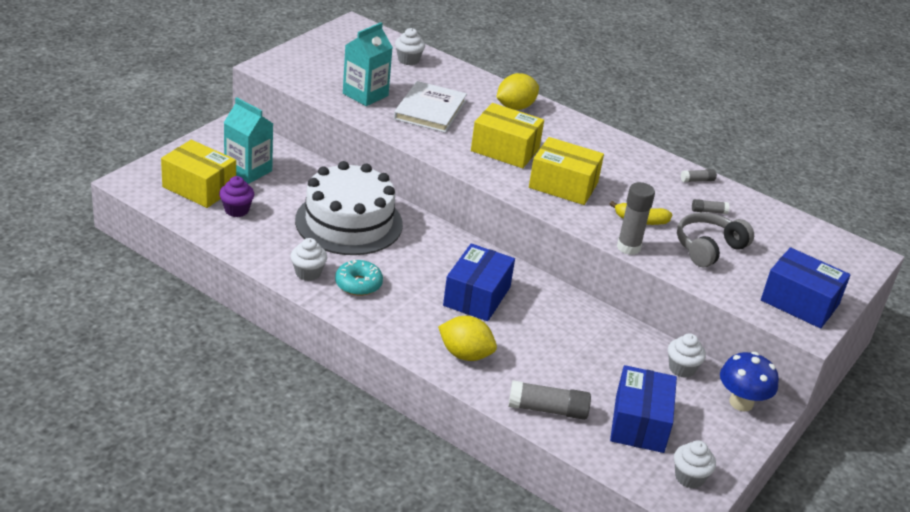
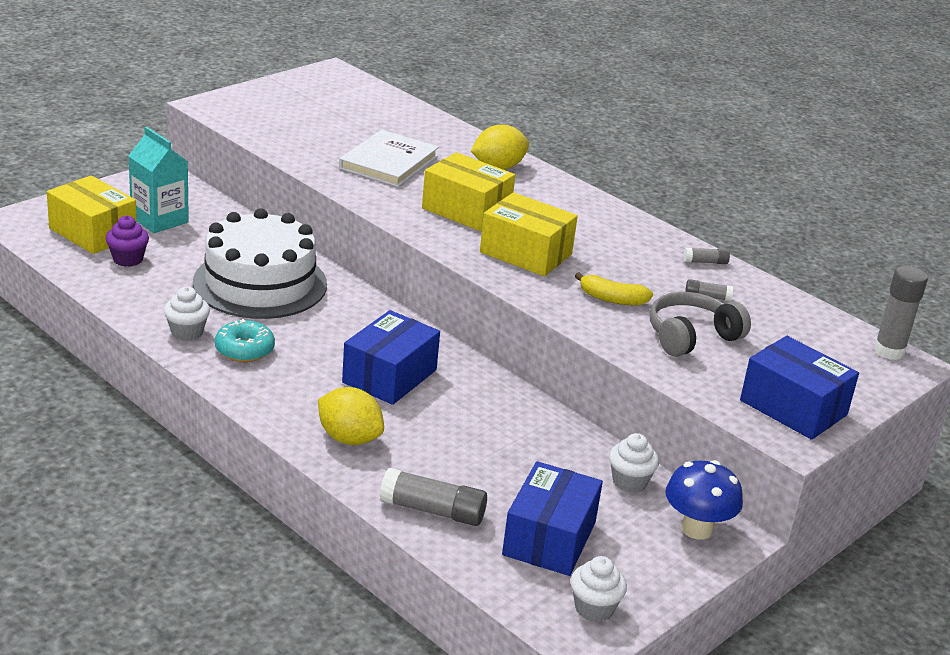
camera: 10 degrees right, 5 degrees down
(365, 94) = (315, 141): turquoise carton -> none
(408, 60) = (384, 110): white cupcake -> none
(628, 247) = (584, 326): grey glue stick -> grey glue stick (889, 351)

